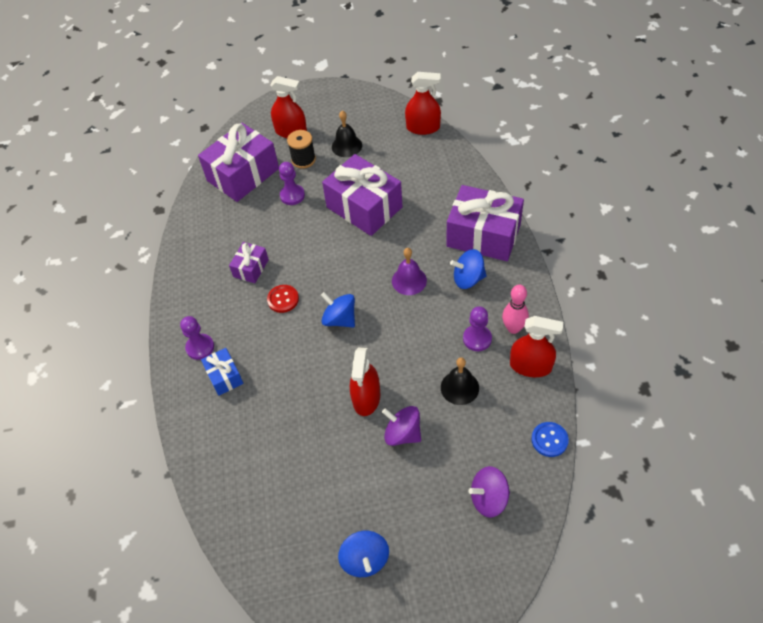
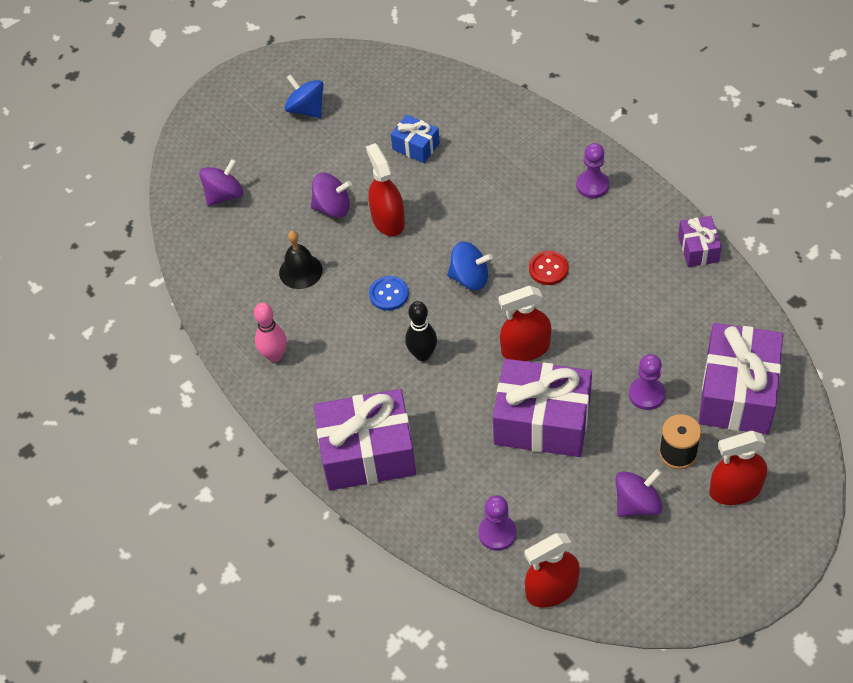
camera: 150 degrees right, 0 degrees up
(224, 376) = (543, 173): blue gift -> blue gift (416, 146)
(251, 268) = (614, 284): purple gift -> purple gift (698, 249)
(347, 146) = (637, 504): black bell -> purple spinning top
(409, 280) = (422, 354): purple bell -> black bowling pin
(468, 279) = (355, 388): blue spinning top -> none
(477, 339) = (308, 326): purple pawn -> purple pawn (497, 533)
(530, 366) = (238, 325): red spray bottle -> red spray bottle (525, 348)
(549, 440) = (189, 265): blue button -> blue button (389, 294)

